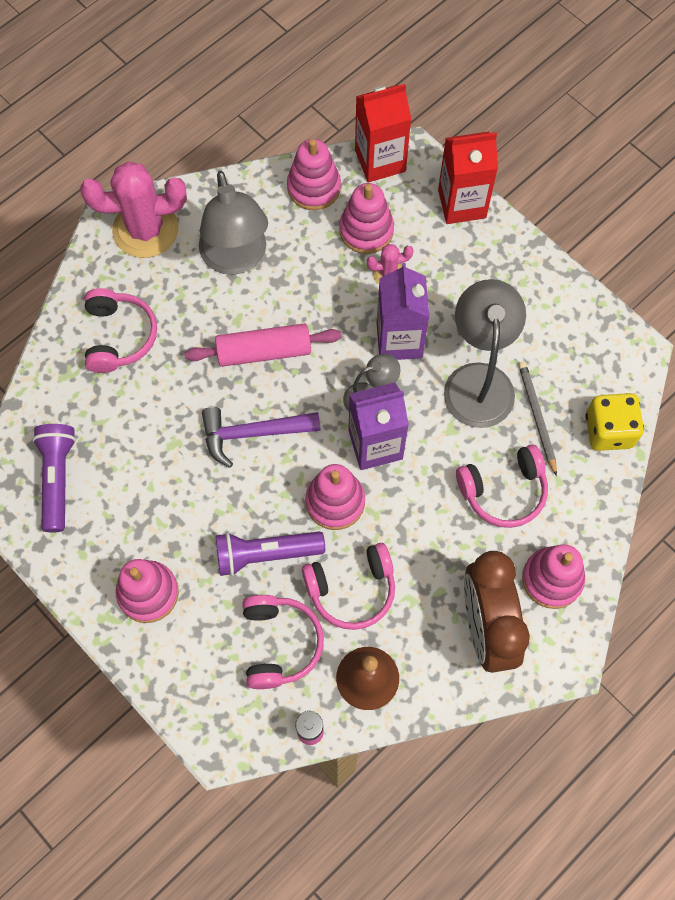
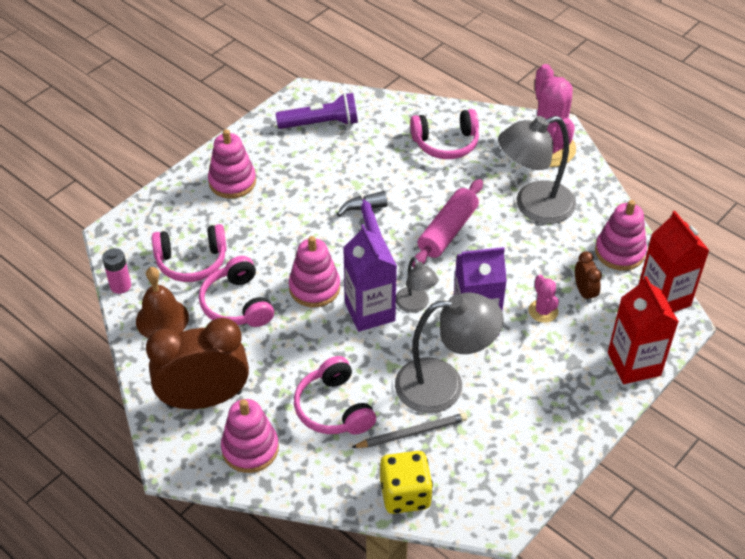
camera: 85 degrees right, 20 degrees down
(264, 351) = (447, 231): pink rolling pin -> pink rolling pin turned 45 degrees clockwise
(265, 554) = (266, 247): purple flashlight -> none
(366, 230) = (584, 292): pink stacking toy -> brown clock

